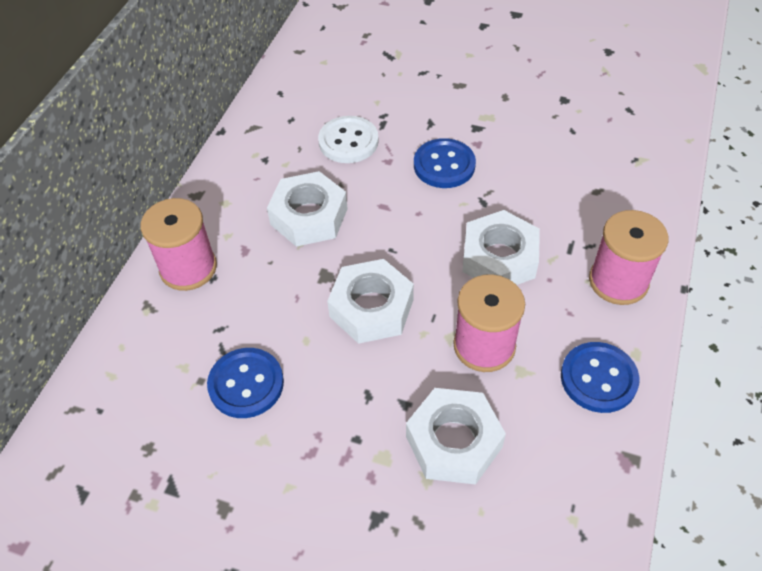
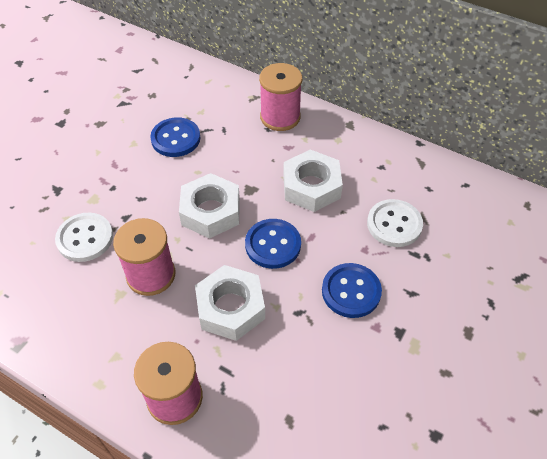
camera: 100 degrees right, 0 degrees up
(454, 441) = (85, 238): white nut -> white button
(598, 378) = (90, 346): blue button -> blue button (273, 245)

